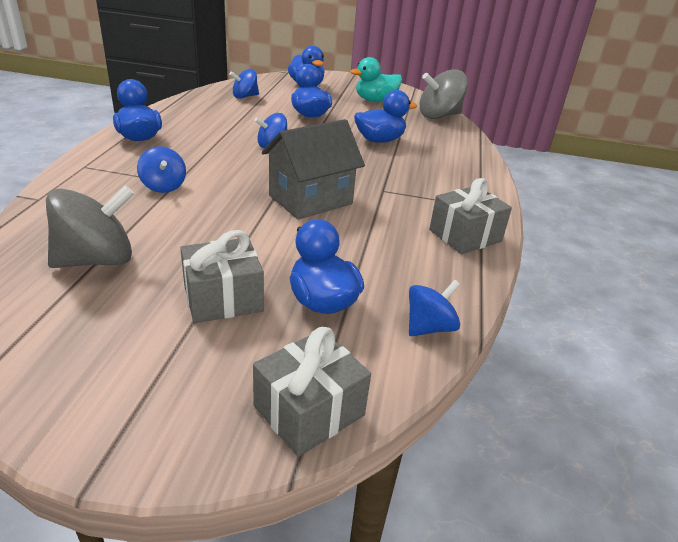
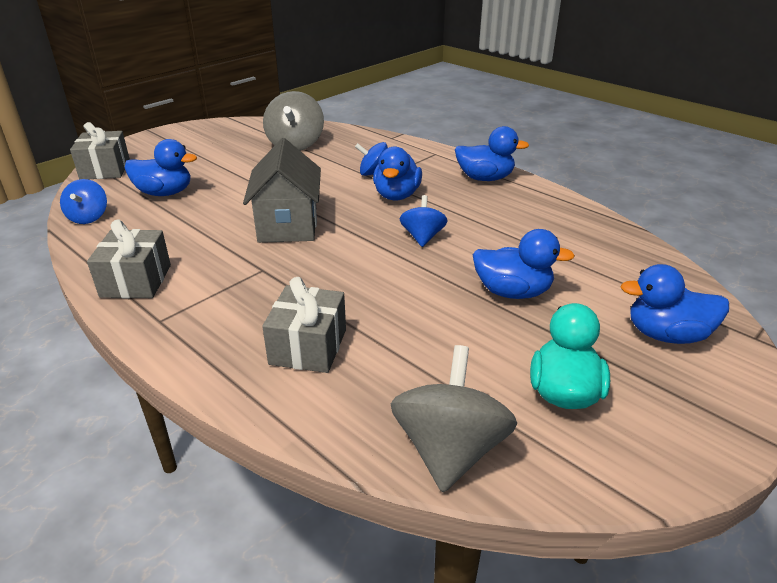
camera: 125 degrees right, 0 degrees up
(223, 298) = (212, 168): grey gift -> grey gift (308, 347)
(245, 96) = (605, 259): blue spinning top -> none
(379, 140) = (386, 321): blue duck -> blue duck (397, 196)

